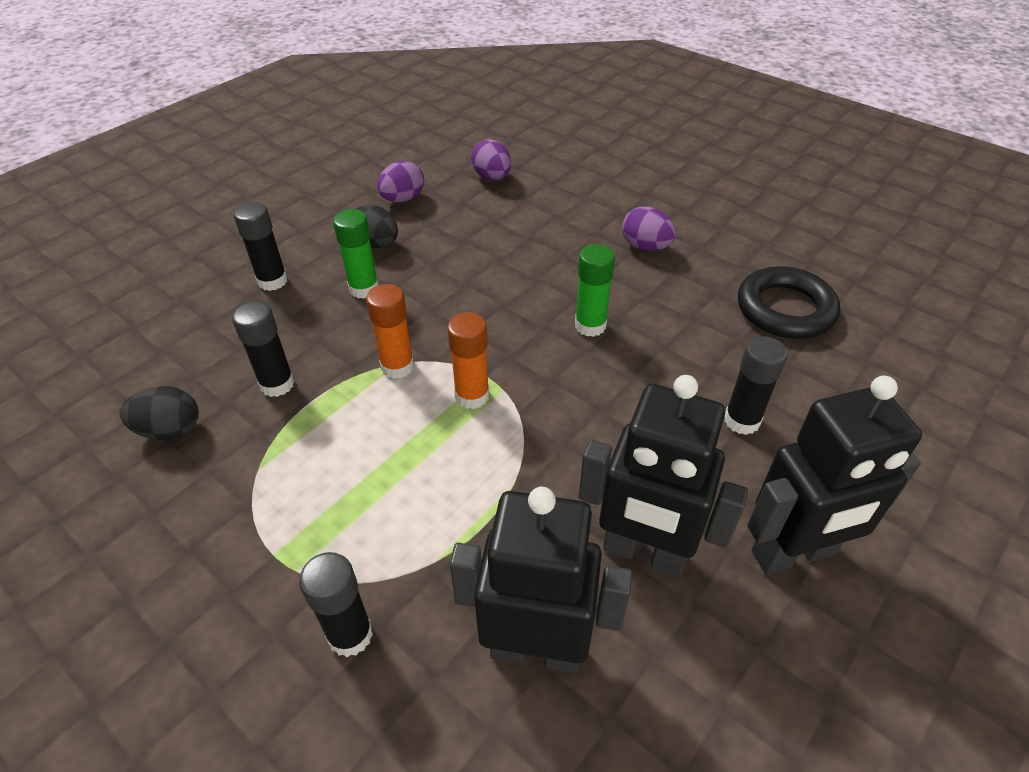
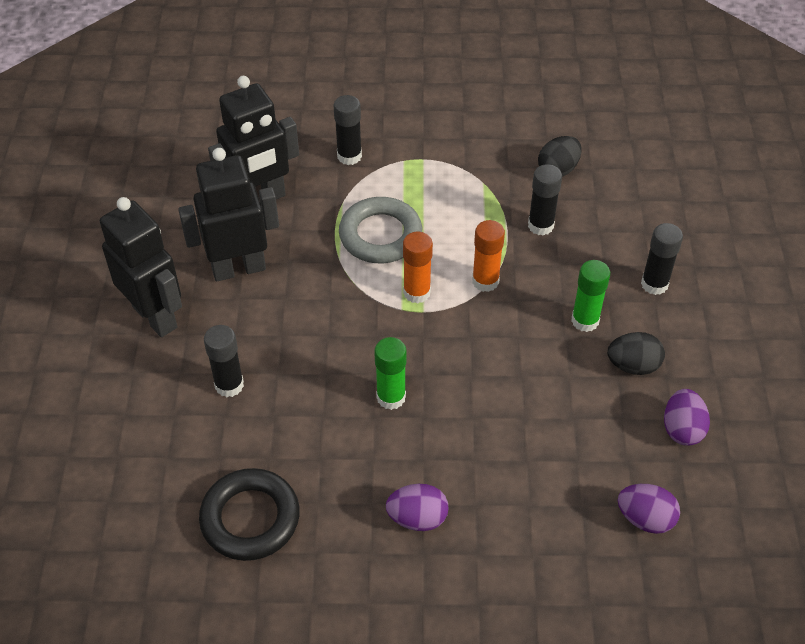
camera: 140 degrees right, 5 degrees up
(439, 482) = (380, 235): none -> grey ring
(793, 553) = (155, 316): black robot -> black robot turned 105 degrees clockwise

